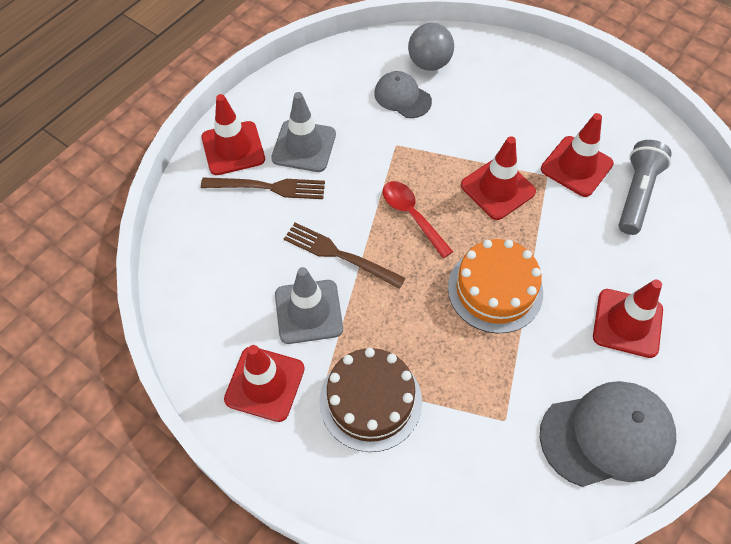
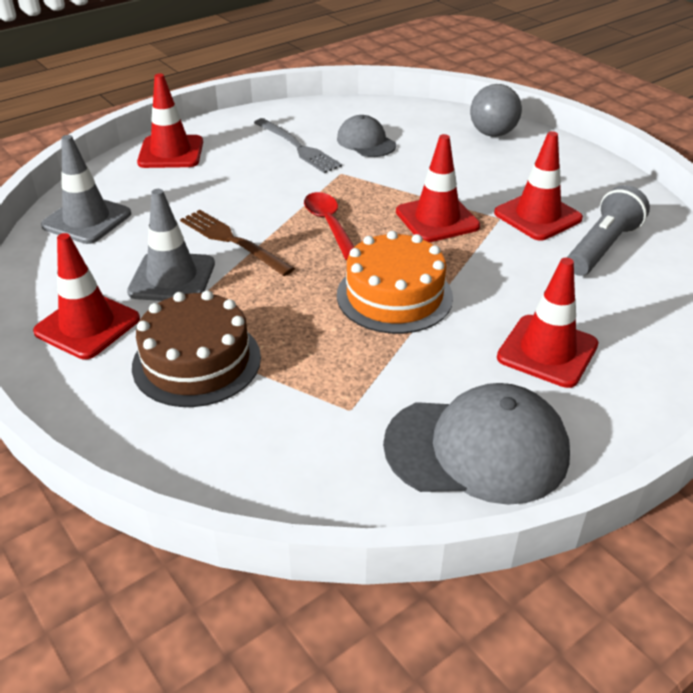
camera: 15 degrees right, 20 degrees down
(269, 187) = (190, 183): brown fork -> none
(304, 146) = (243, 161): grey traffic cone -> grey traffic cone (87, 220)
(346, 117) = (299, 148): none -> grey fork
(429, 63) = (407, 124): grey ball -> grey ball (492, 133)

